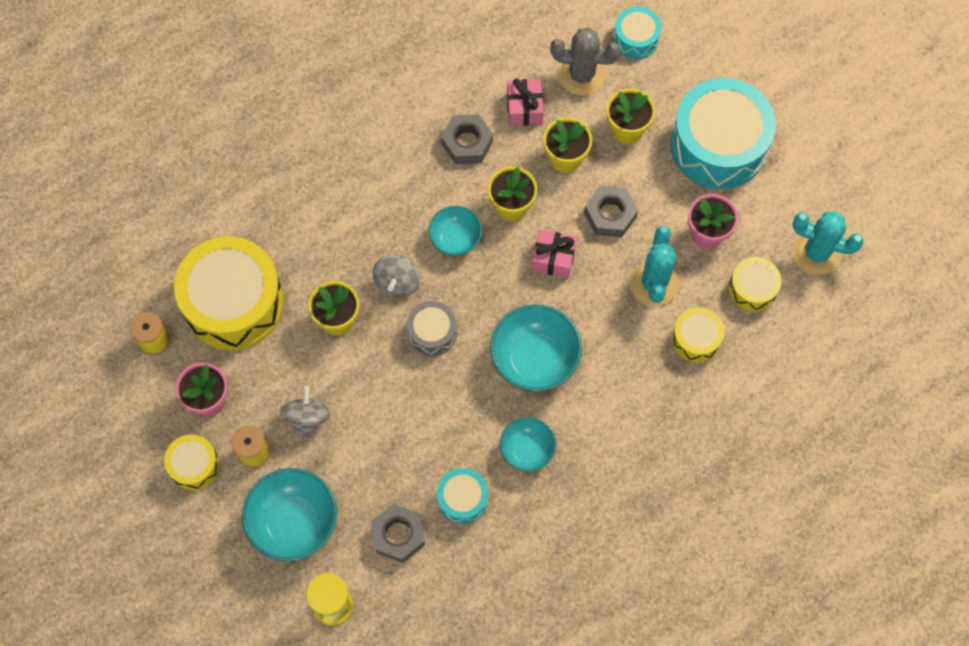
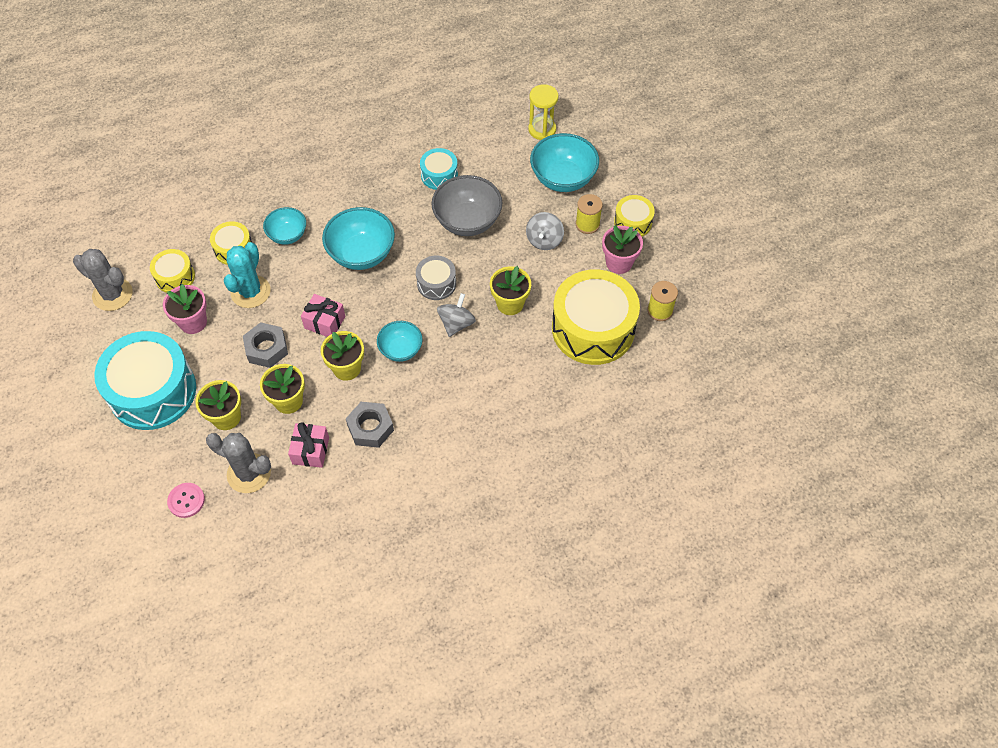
camera: 170 degrees left, 10 degrees down
(398, 535) = (489, 161): grey nut -> none
(411, 431) = (467, 221): none -> grey bowl
(527, 450) = (384, 197): turquoise bowl -> turquoise bowl (287, 235)
(636, 38) = (186, 501): turquoise drum -> pink button
(816, 253) = (112, 294): turquoise cactus -> grey cactus

